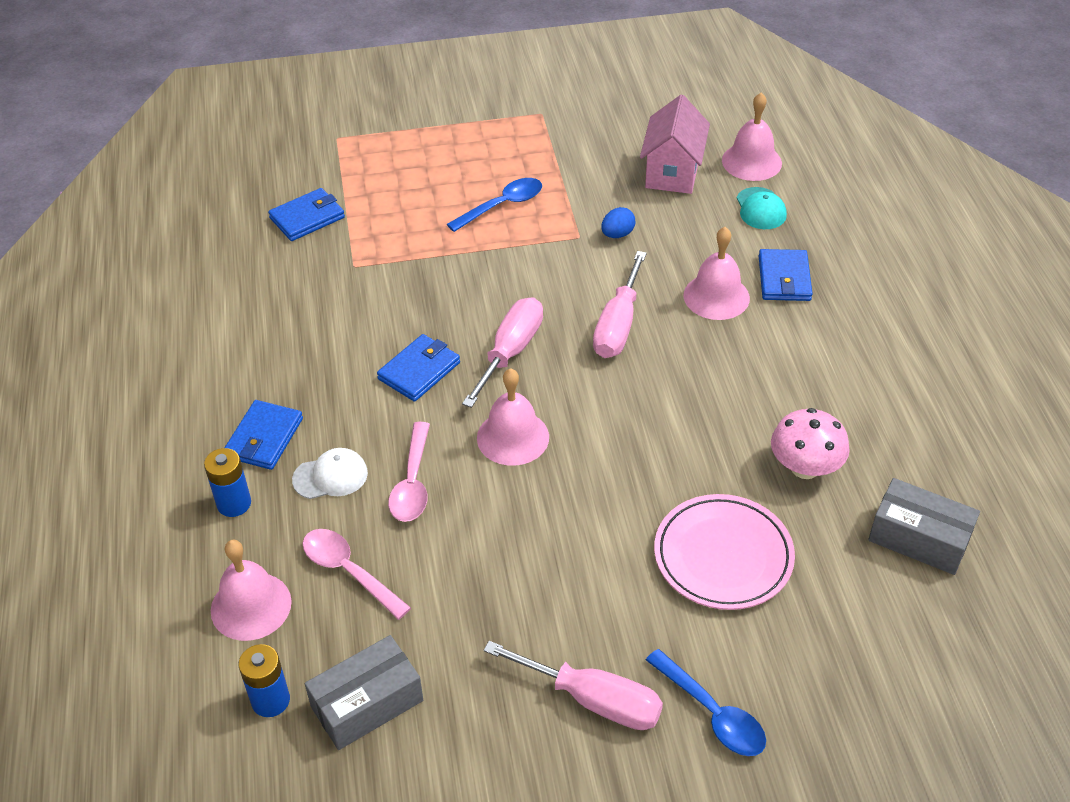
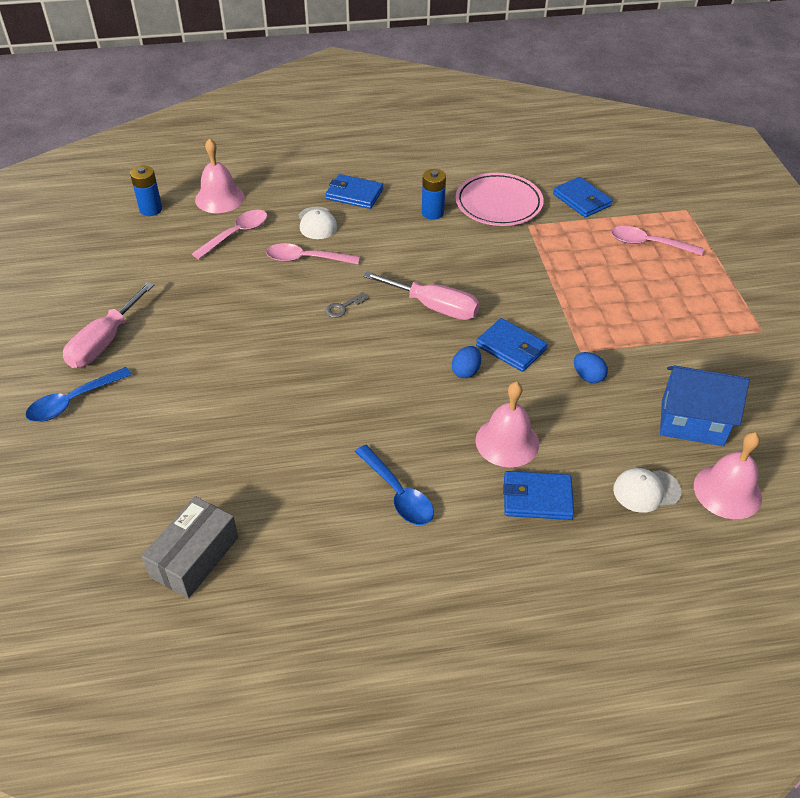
camera: 90 degrees right, 0 degrees up
(234, 503) = (300, 186): blue battery -> blue battery (432, 213)
(367, 704) = (136, 245): grey box -> none
(399, 173) = (648, 244): none -> pink spoon
(419, 371) = (414, 260): blue wallet -> blue wallet (511, 348)
(502, 205) = (616, 303): blue spoon -> blue spoon (398, 493)
(513, 437) = (343, 307): pink bell -> grey key
(618, 325) = (466, 371): pink screwdriver -> blue egg
(672, 172) = (692, 423): pink house -> blue house
(723, 556) = (206, 419): pink plate -> pink plate (498, 204)
(760, 209) = (646, 490): turquoise cap -> white cap
(805, 467) = (288, 484): pink mushroom -> none

